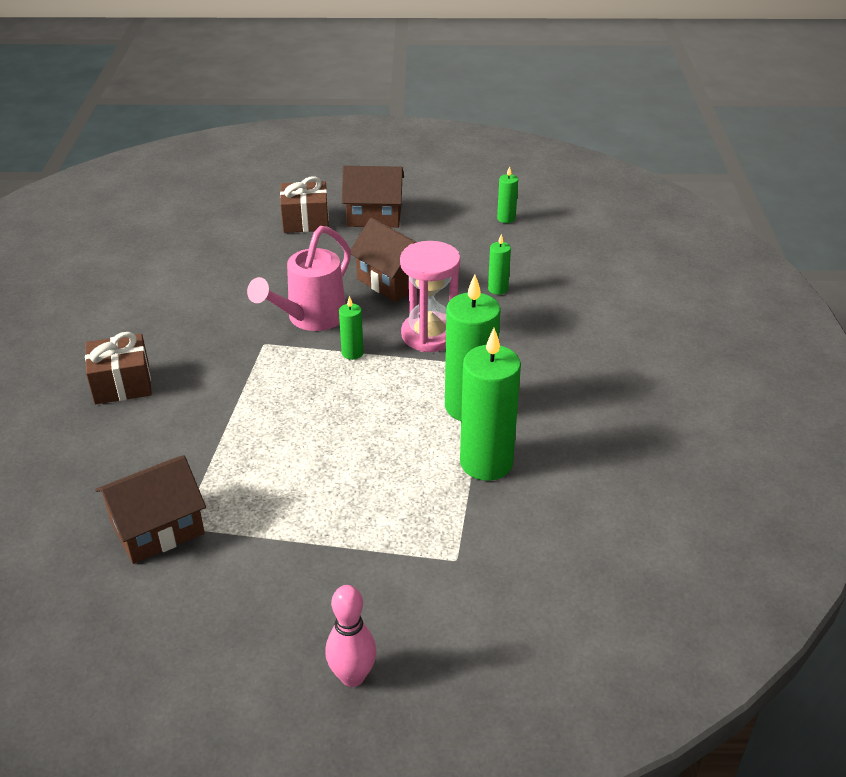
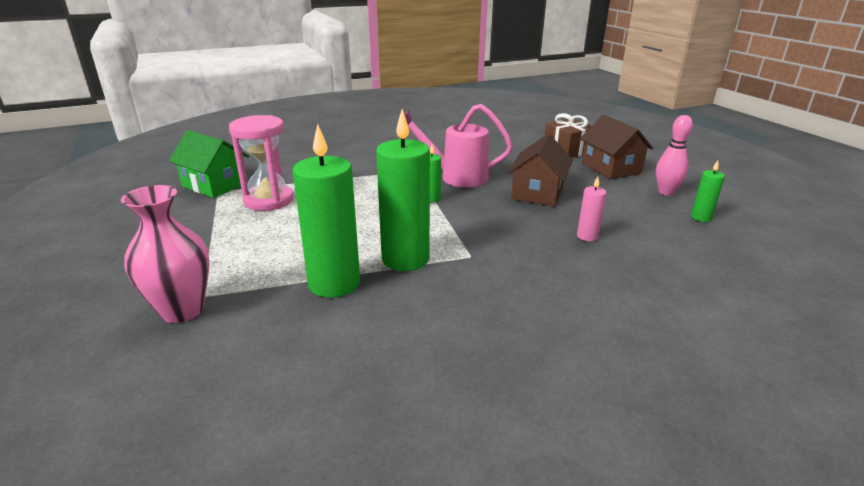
camera: 65 degrees right, 10 degrees down
(122, 384) = (341, 146): brown gift -> none
(157, 528) = (215, 185): brown house -> green house
(352, 676) = (70, 279): pink bowling pin -> pink bowling pin (666, 192)
(429, 335) = (484, 221): pink hourglass -> pink hourglass (268, 200)
(476, 576) = (182, 310): none -> pink vase
(498, 289) = (587, 236): green candle -> pink candle

